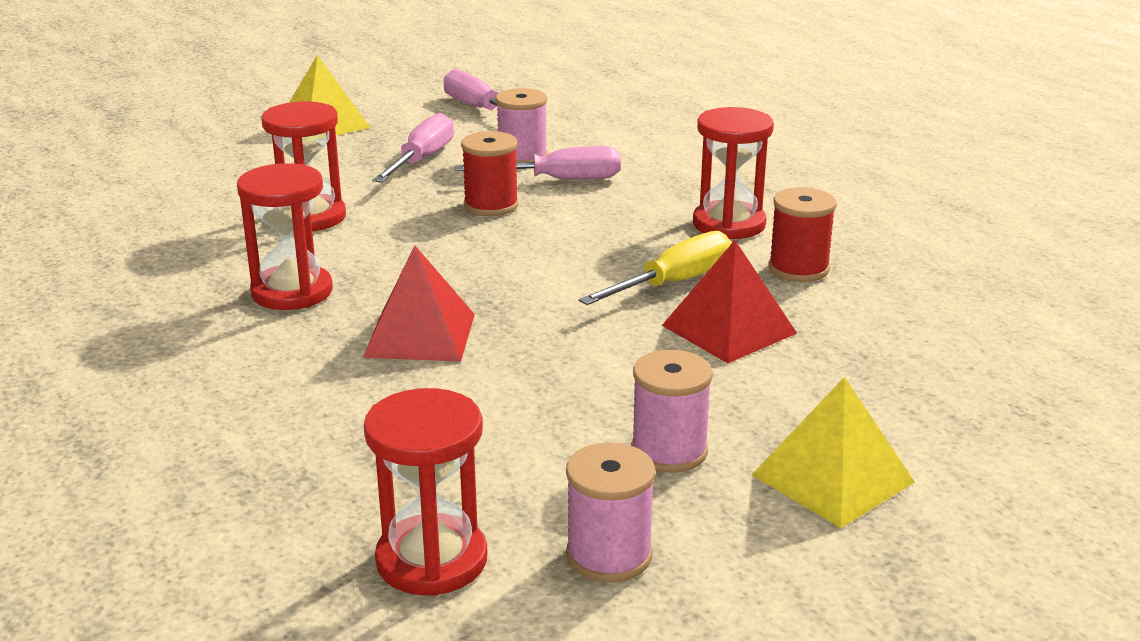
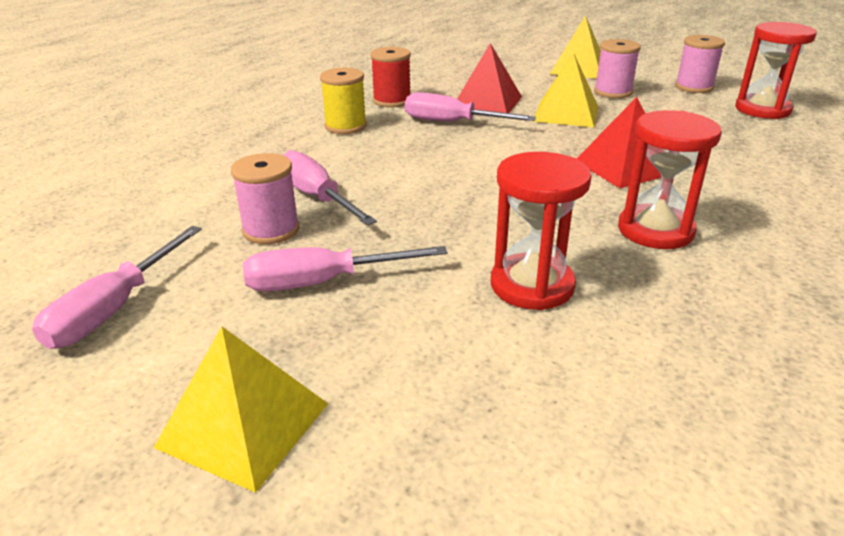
camera: 120 degrees left, 5 degrees up
(491, 205) = (401, 208): red spool -> none
(621, 369) = (566, 113): none -> yellow pyramid
(674, 283) = (452, 123): yellow screwdriver -> pink screwdriver
(729, 224) = (345, 126): red hourglass -> yellow spool

